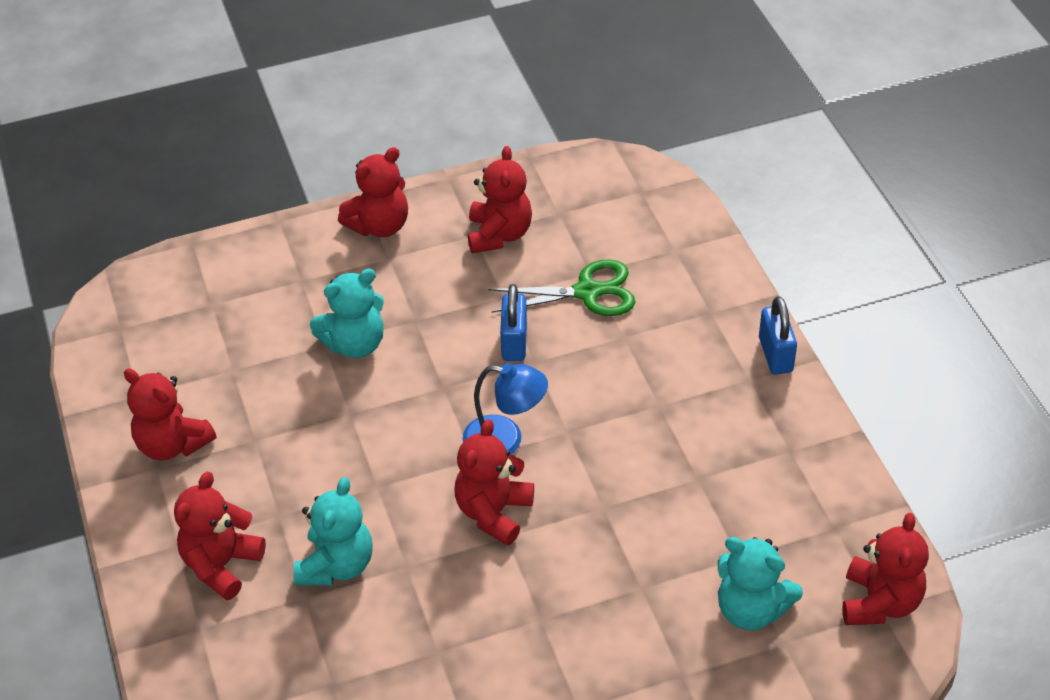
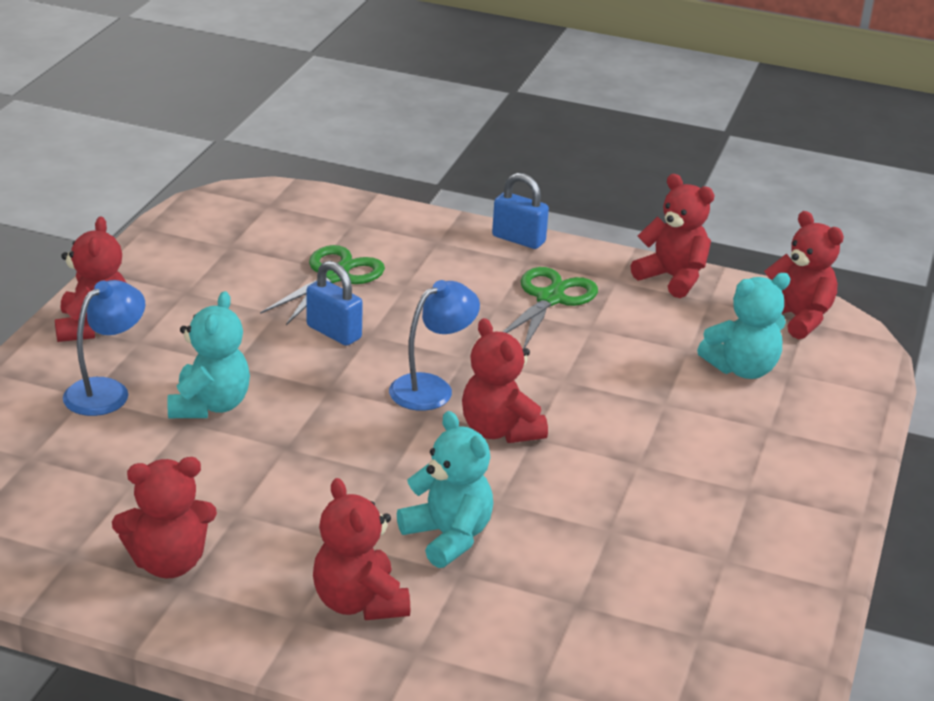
camera: 55 degrees left, 15 degrees down
(316, 285) = (106, 391): none -> blue lamp
(499, 234) = (205, 281): red teddy bear -> red teddy bear (672, 278)
(709, 428) = (550, 298): none -> green scissors

